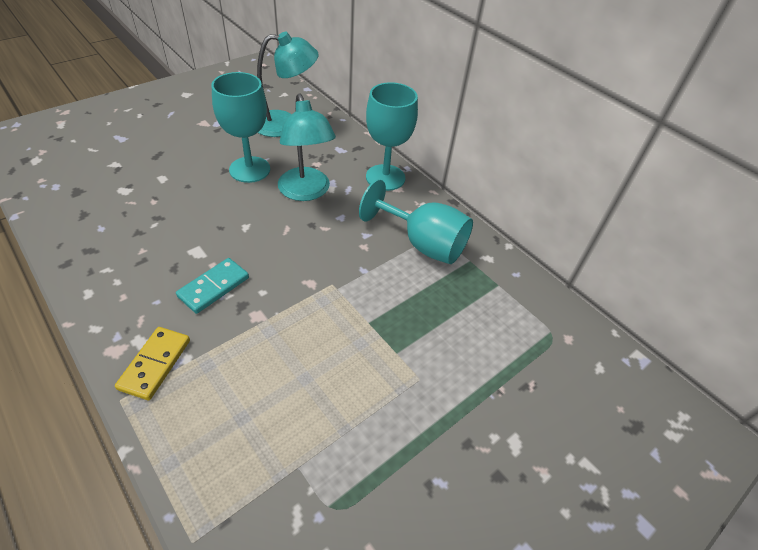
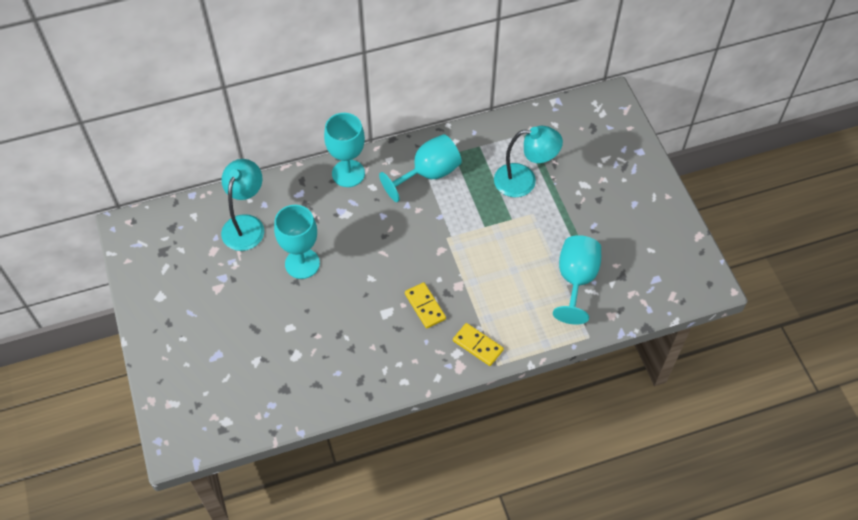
camera: 65 degrees left, 10 degrees up
(213, 287) = (425, 306): turquoise domino -> yellow domino
(306, 192) = (346, 230): turquoise lamp -> turquoise lamp (524, 180)
(313, 481) = (576, 280): none -> turquoise goblet

